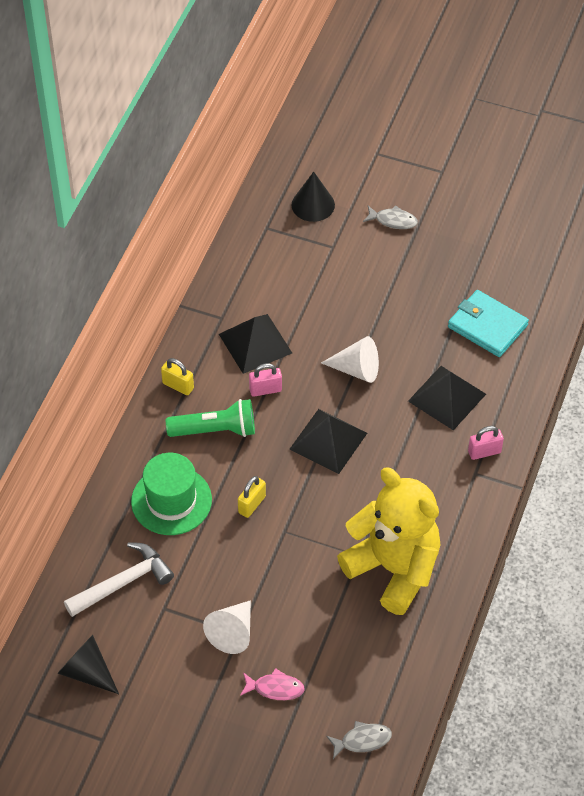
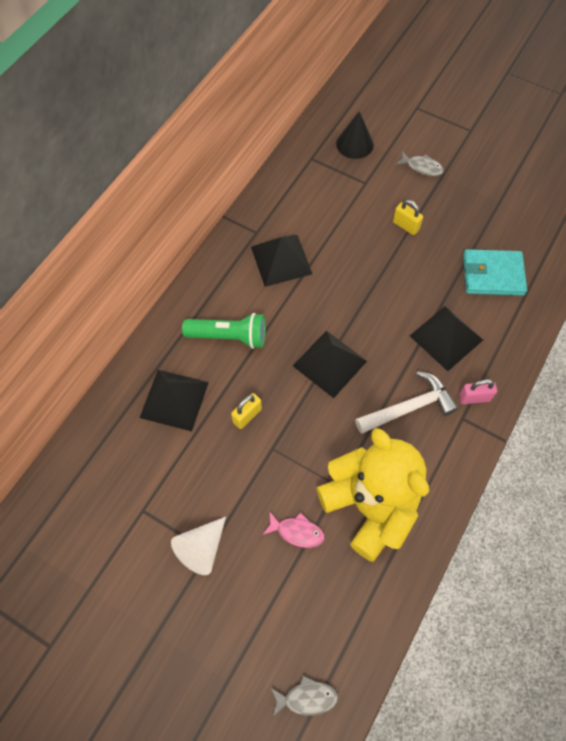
camera: 10 degrees right, 10 degrees up
(87, 671) = (54, 566): black cone -> none
(123, 582) = (111, 476): white hammer -> white hammer (409, 408)
(171, 500) = (174, 400): green hat -> black pyramid
(178, 386) = (205, 289): yellow padlock -> yellow padlock (405, 226)
(265, 390) = (282, 305): pink padlock -> none
(275, 688) = (230, 619): pink fish -> pink fish (297, 532)
(357, 369) = (367, 298): white cone -> none
(487, 326) = (492, 275): turquoise wallet -> turquoise wallet turned 45 degrees counterclockwise

